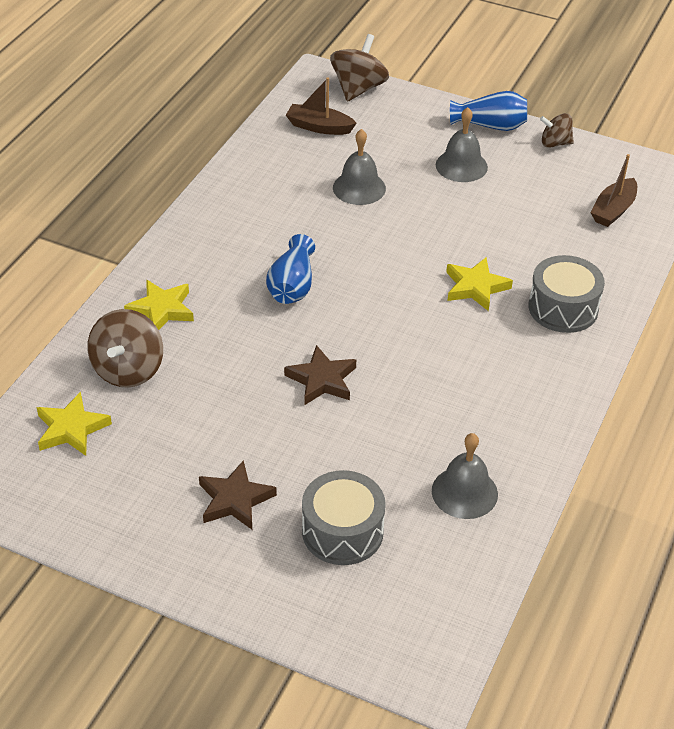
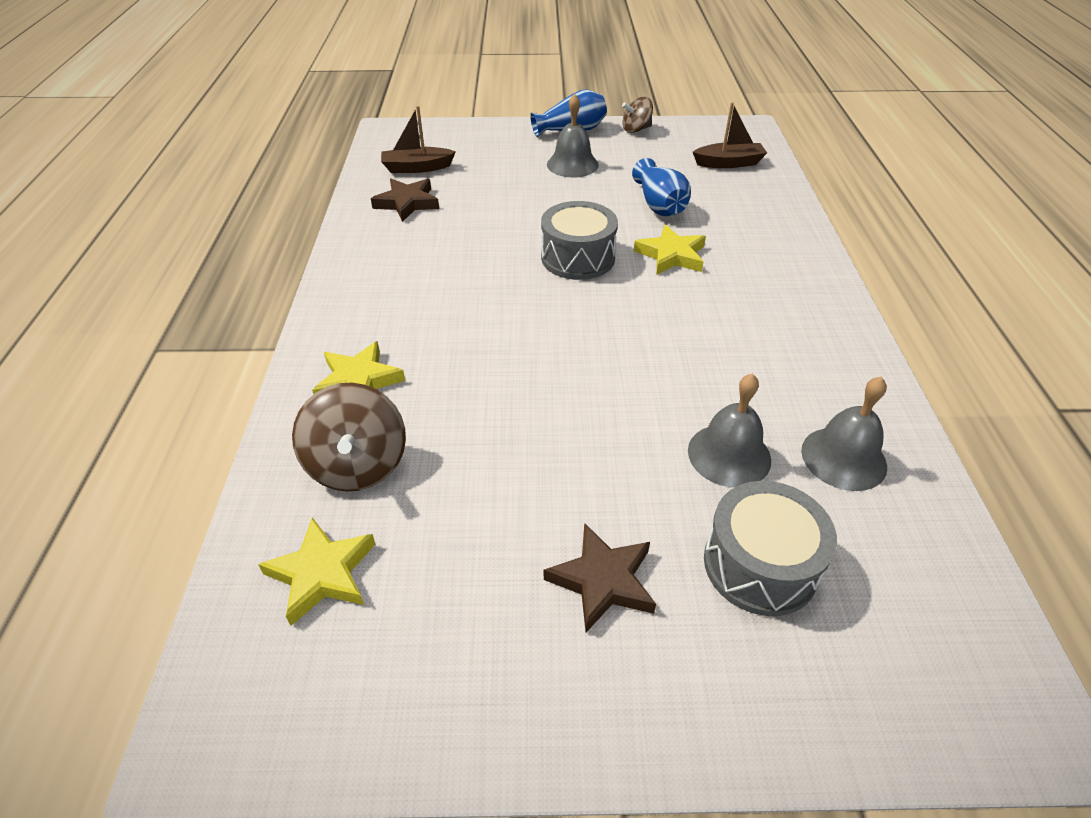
camera: 25 degrees left, 0 degrees up
(292, 286) = (491, 309): blue vase -> blue vase (659, 205)
(322, 380) = (595, 393): brown star -> brown star (407, 203)
(358, 89) = (432, 131): brown spinning top -> none
(359, 188) = (493, 205): grey bell -> grey bell (729, 455)
(563, 308) = (763, 248): grey drum -> grey drum (578, 258)
(613, 210) = (729, 163): brown boat -> brown boat turned 105 degrees counterclockwise

